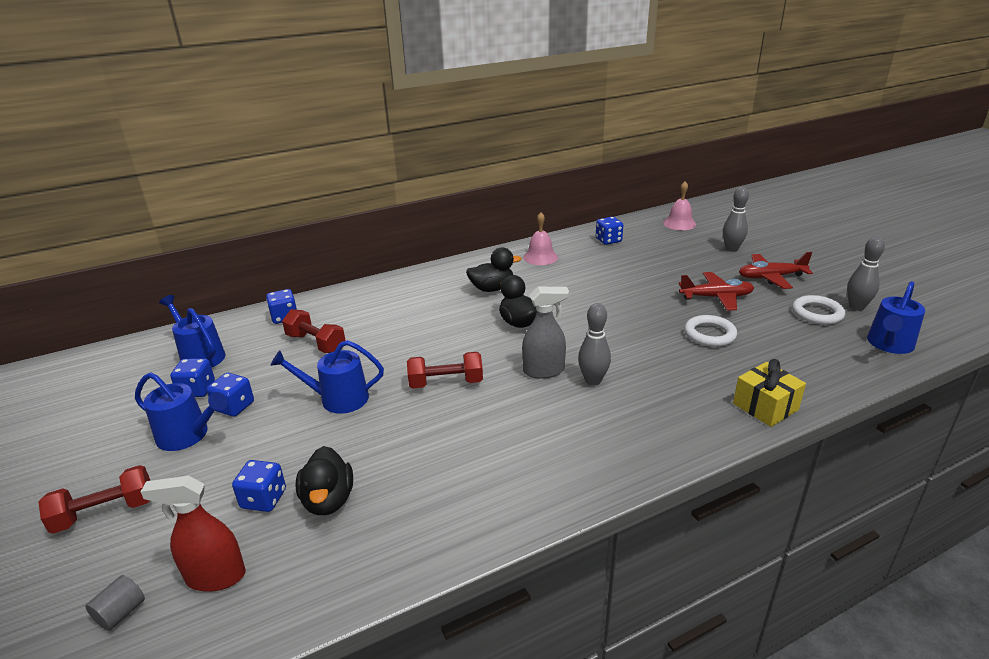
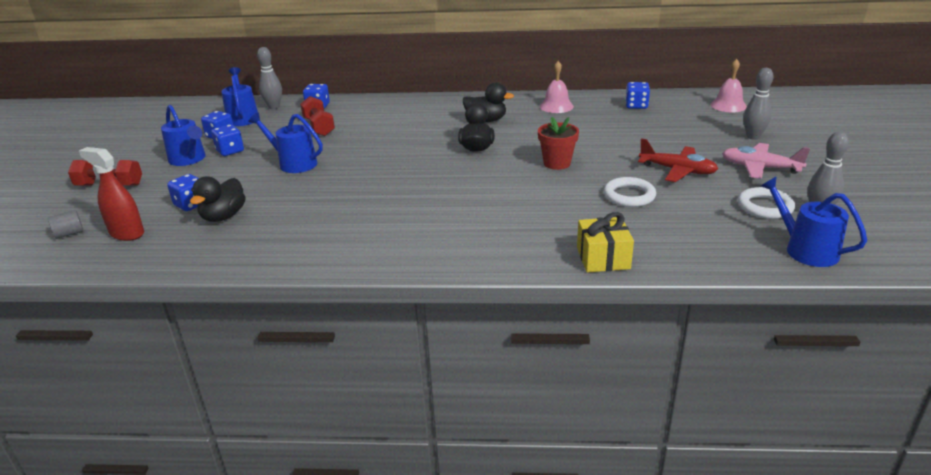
camera: 30 degrees right, 0 degrees up
(446, 383) = (373, 173): red dumbbell -> none
(544, 371) = (453, 184): grey spray bottle -> none
(593, 380) = (482, 200): grey bowling pin -> grey bowling pin (274, 107)
(611, 318) = (557, 163): none -> red flower pot
(771, 277) = (760, 168): red plane -> pink plane
(889, 344) = (806, 250): blue watering can -> blue watering can turned 75 degrees clockwise

